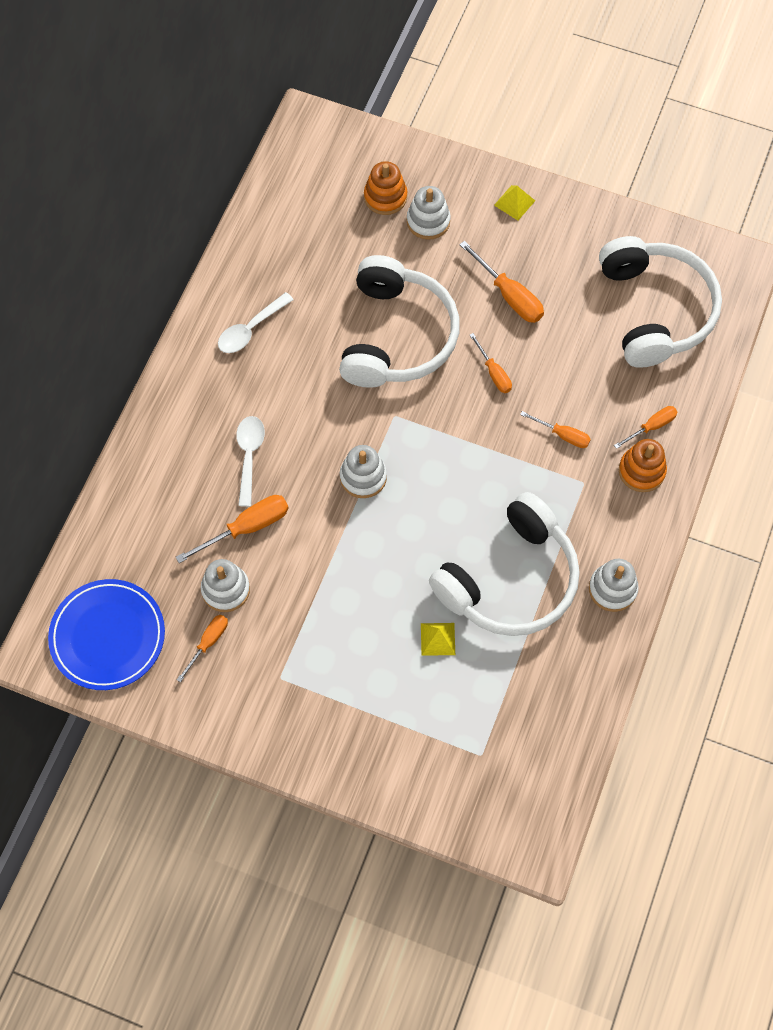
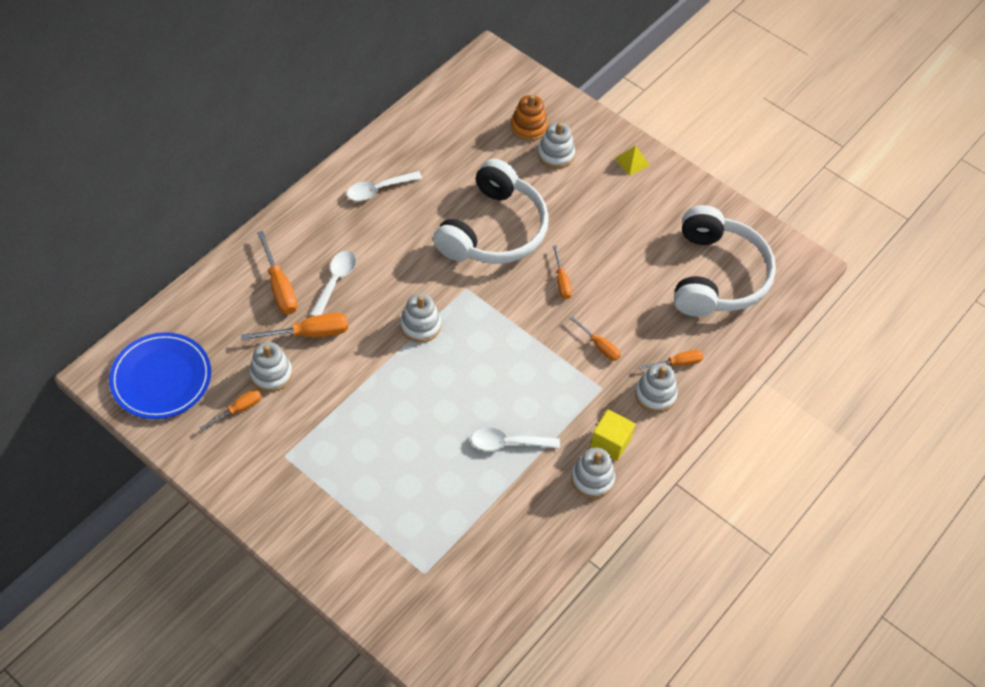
camera: 15 degrees right, 10 degrees down
(437, 639) = (427, 469): yellow pyramid -> none
(509, 295) = (599, 228): orange screwdriver -> orange screwdriver (279, 287)
(510, 580) = (508, 443): white headphones -> white spoon
(615, 542) = (610, 442): none -> yellow cube
(641, 471) = (655, 395): orange stacking toy -> white stacking toy

